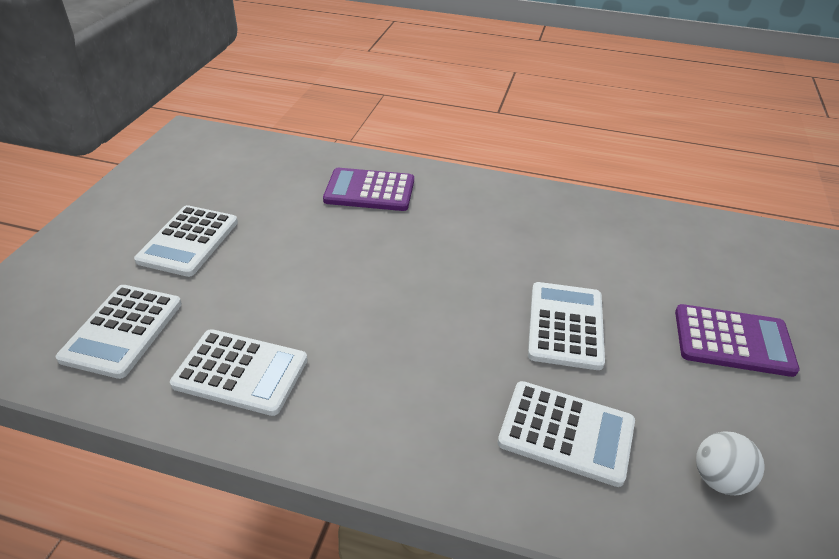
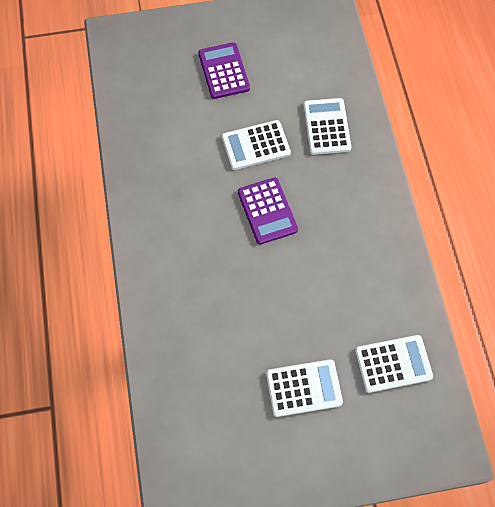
camera: 115 degrees left, 25 degrees up
(241, 372) = (380, 281): white calculator -> none
(369, 191) = (184, 305): purple calculator -> purple calculator (267, 211)
(719, 479) = (316, 68): white ball -> none

